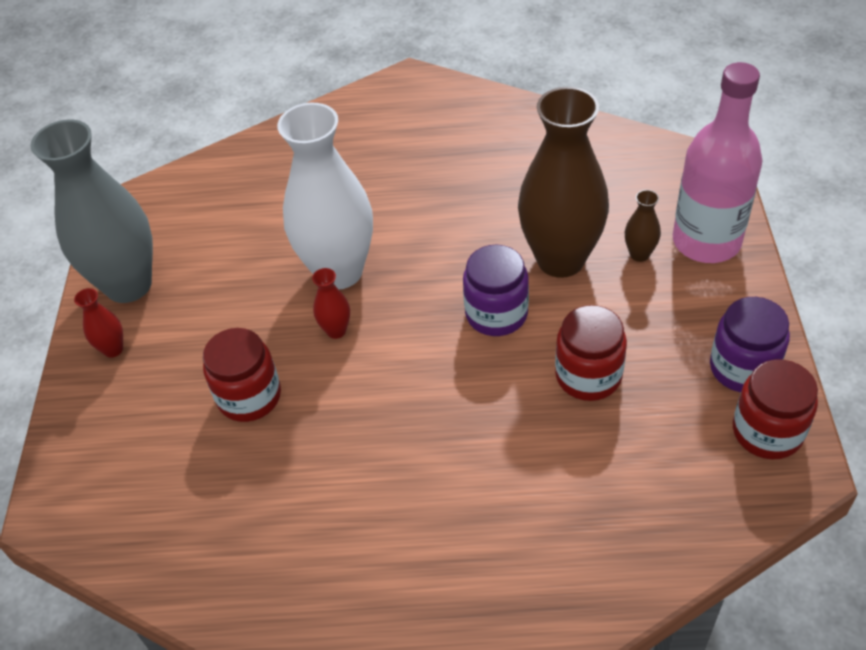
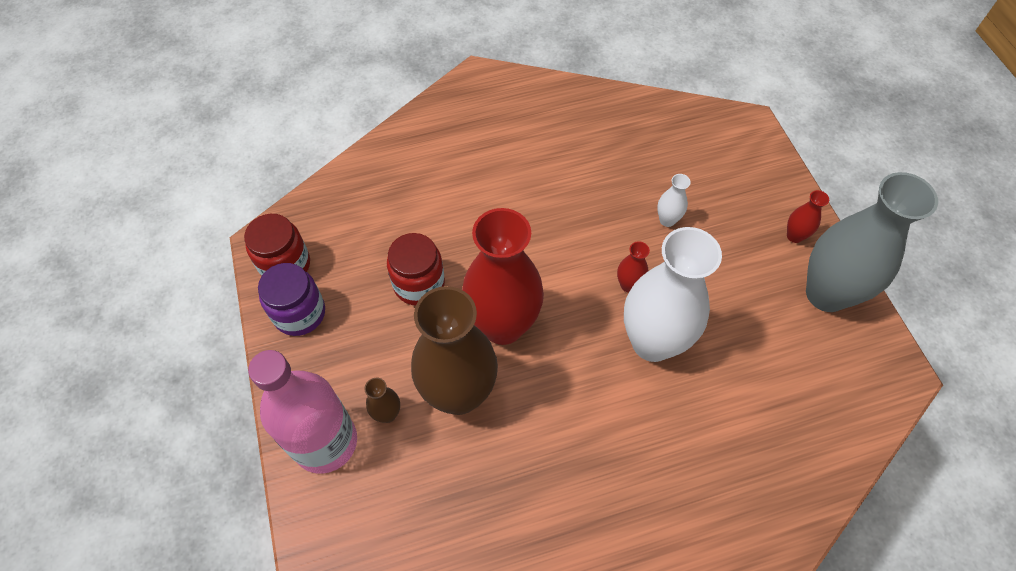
camera: 160 degrees right, 10 degrees up
(249, 396) = (667, 220): red jar -> white vase
(496, 314) = (503, 325): purple jar -> red vase

